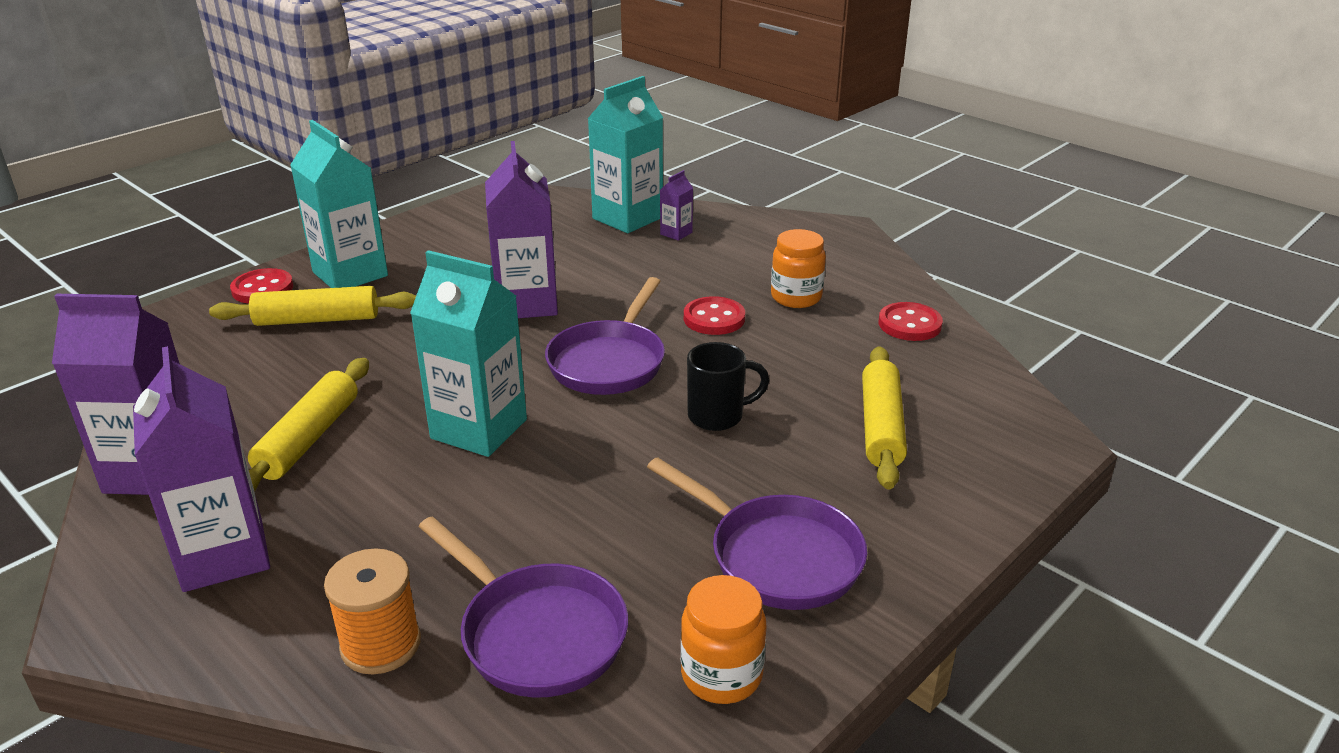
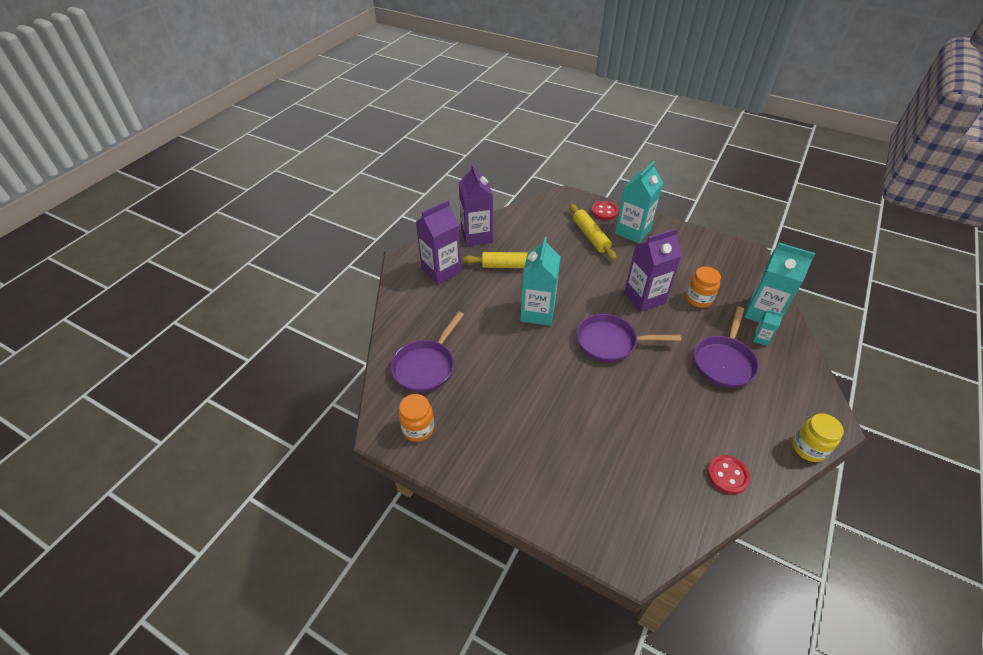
camera: 75 degrees right, 15 degrees up
(381, 644) = (410, 325): orange spool -> none
(676, 233) = (760, 338): purple carton -> turquoise carton
(714, 318) = (675, 376): red button -> none
(717, 416) = (585, 395): black mug -> none
(777, 556) = (491, 436): purple pan -> purple pan (724, 362)
(796, 297) = (723, 410): orange jar -> orange jar (698, 299)
(877, 255) = (808, 448): none -> yellow jar
(881, 427) = (608, 469): yellow rolling pin -> none

